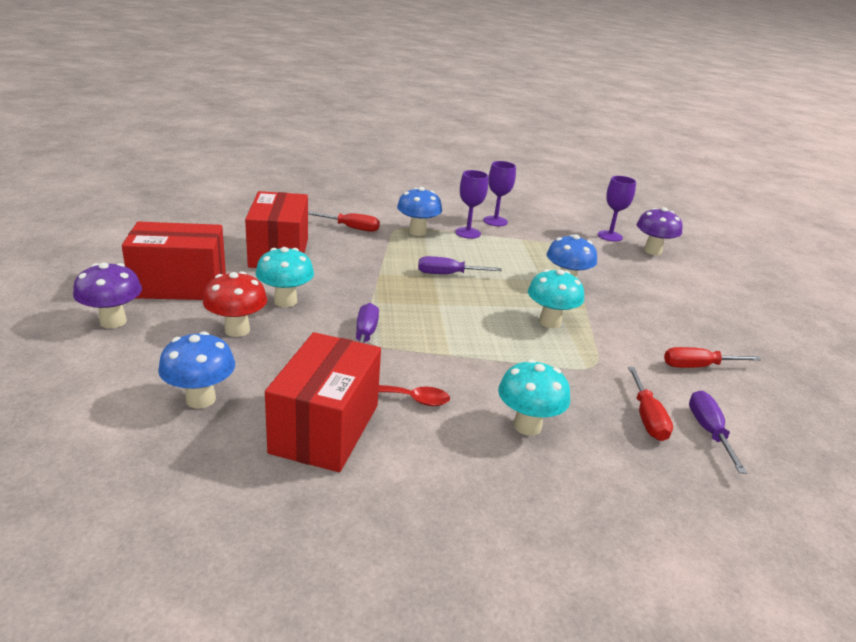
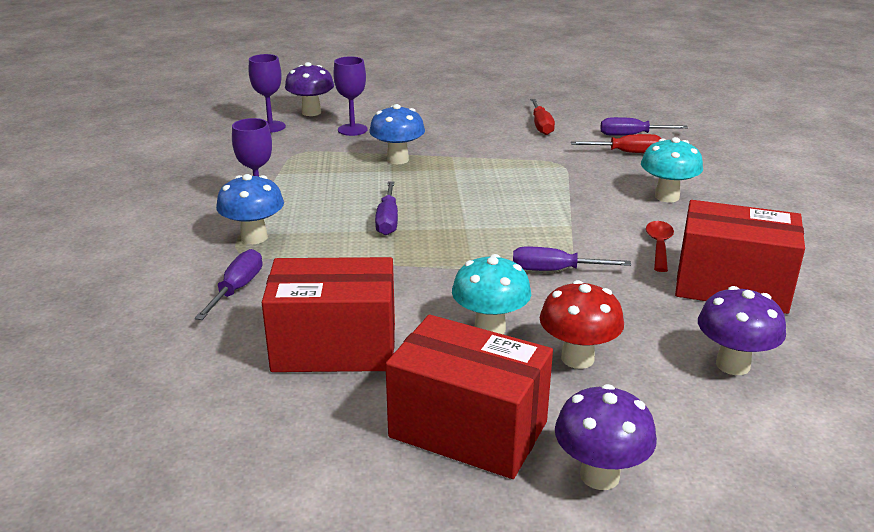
camera: 85 degrees left, 0 degrees up
(179, 286) = (468, 430): red box -> red box turned 60 degrees counterclockwise
(200, 399) = (732, 365): blue mushroom -> purple mushroom
(351, 228) = (237, 289): red screwdriver -> purple screwdriver
(495, 221) = (219, 185): purple goblet -> purple goblet (352, 130)
(550, 322) = (487, 174): turquoise mushroom -> none

